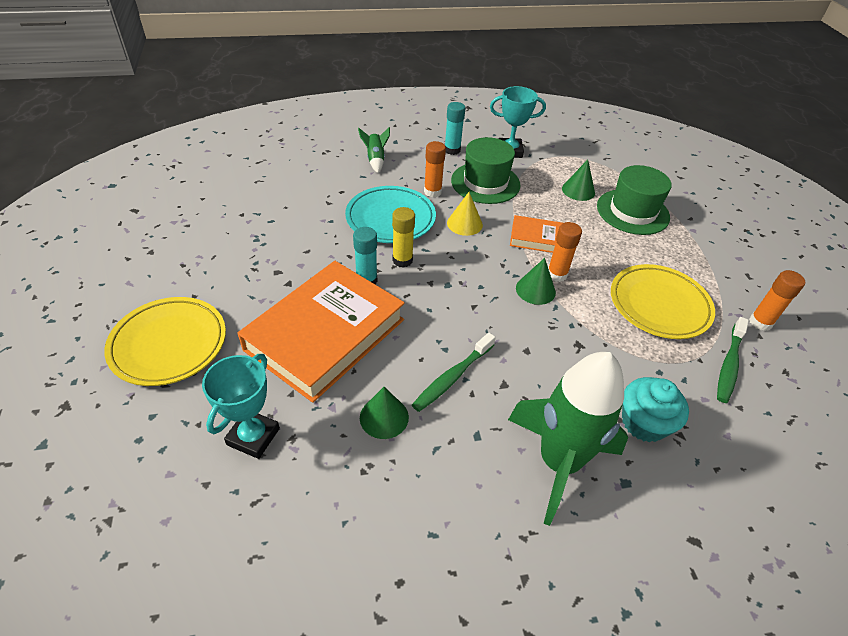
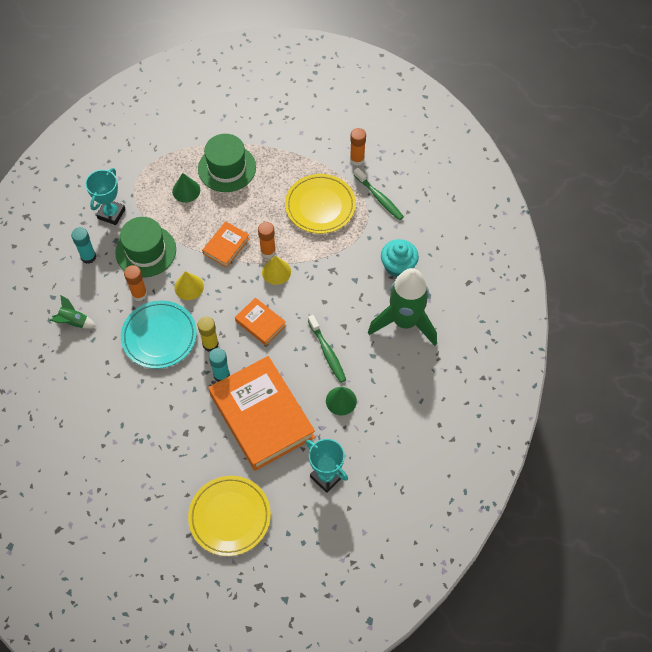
camera: 65 degrees left, 15 degrees up
(455, 295) = (260, 323): none -> orange book
(535, 290) = (276, 271): green cone -> yellow cone

